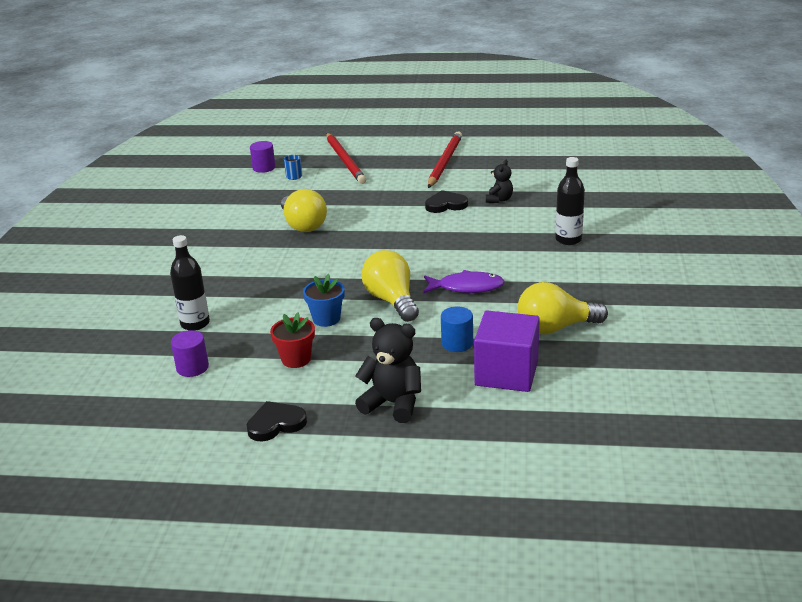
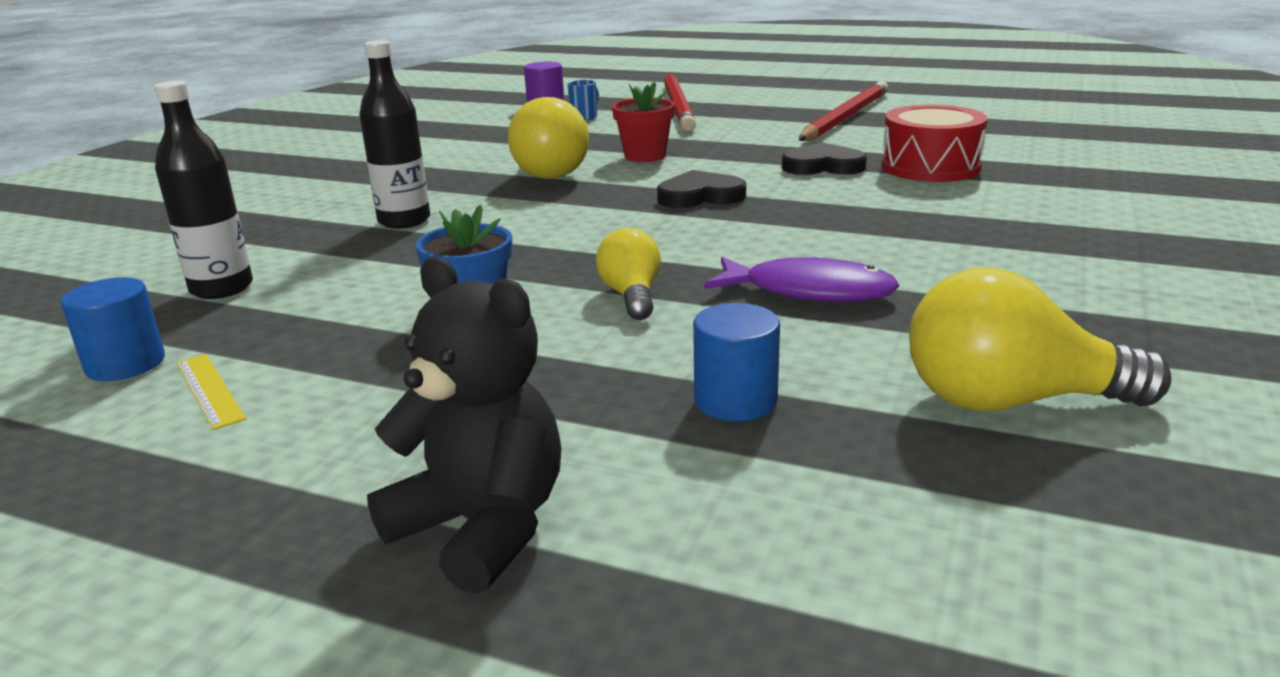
camera: 15 degrees right, 5 degrees down
(192, 367) = (125, 364): purple cylinder -> blue cylinder
(243, 373) = (209, 390): none -> yellow ruler
(276, 424) = (152, 526): black heart -> black heart (700, 196)
(296, 359) = (343, 379): red flower pot -> red flower pot (645, 156)
(391, 300) = (631, 296): yellow light bulb -> yellow light bulb, size x0.59
(499, 200) = (930, 167): black teddy bear -> red drum
(506, 373) = (841, 497): purple cube -> none
(568, 239) = (1068, 235): black bottle -> black bottle (404, 221)

